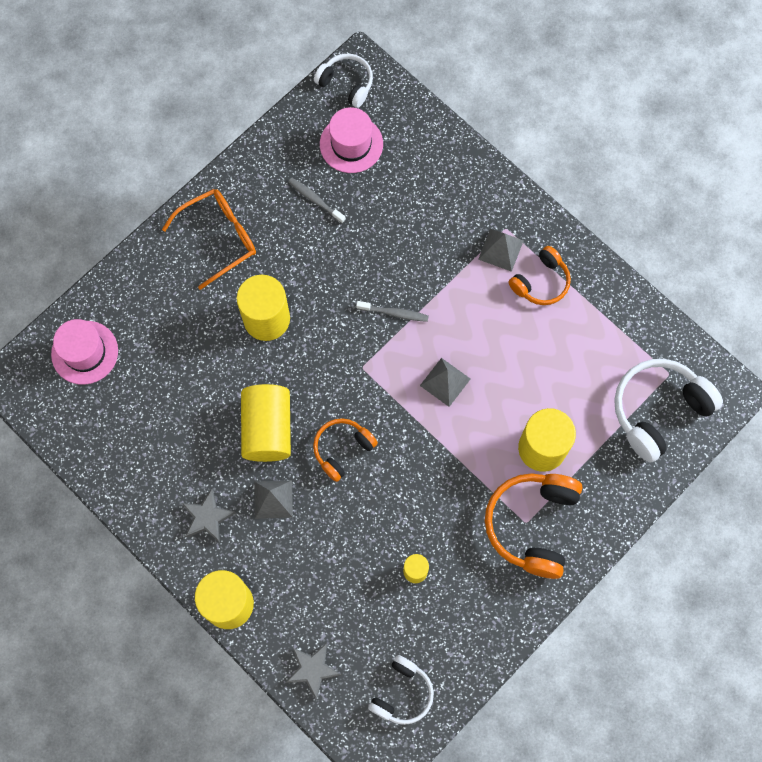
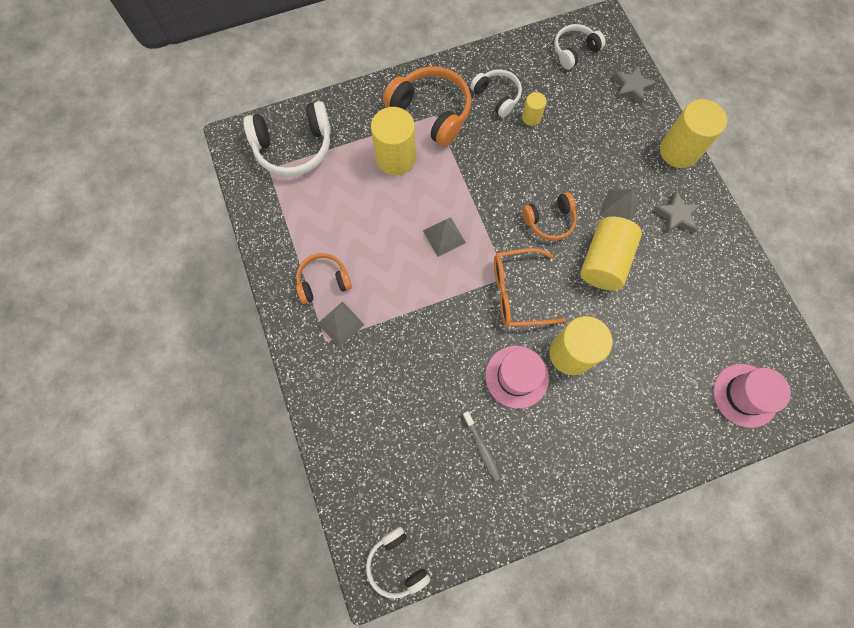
camera: 155 degrees left, 0 degrees up
(219, 238) = (586, 451): orange glasses -> orange glasses (517, 293)
(351, 144) = (422, 491): pink hat -> pink hat (516, 376)
(394, 313) = (458, 309): grey toothbrush -> none
(467, 581) = (497, 96): none -> white headphones
(532, 524) = (431, 112): orange headphones -> orange headphones turned 90 degrees counterclockwise

